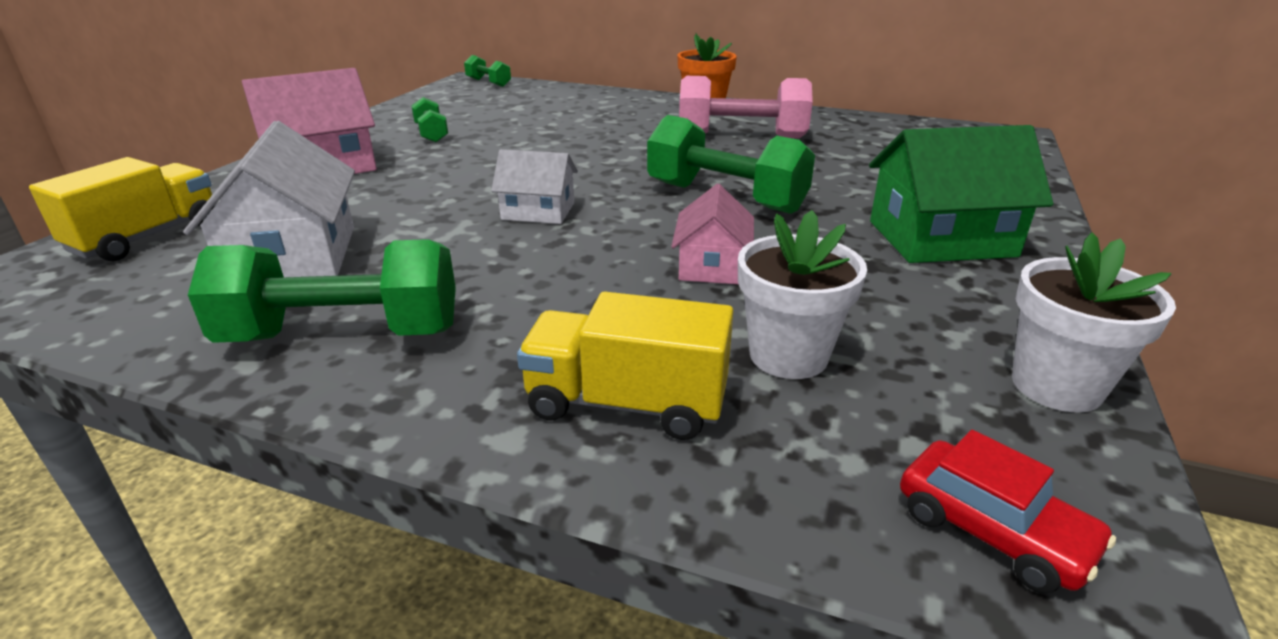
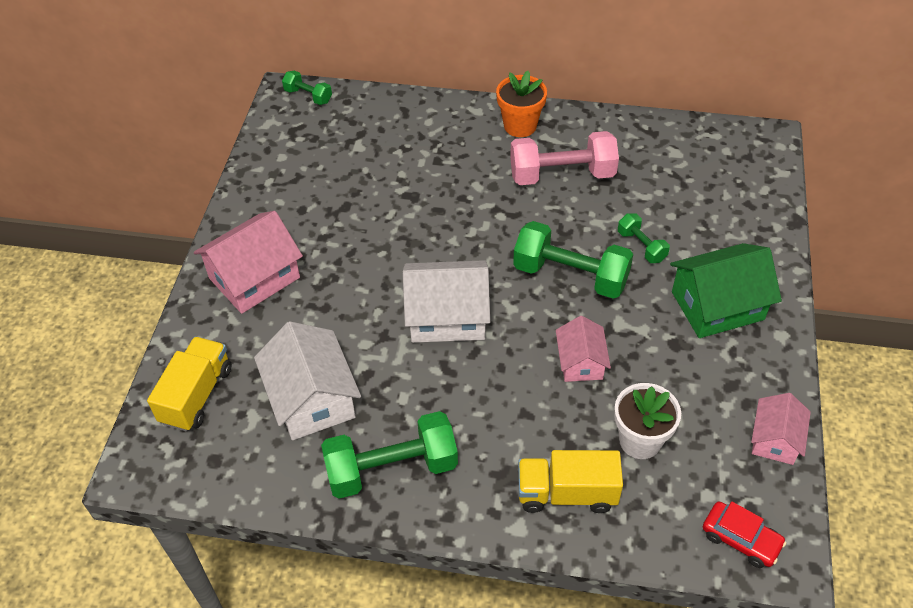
camera: 10 degrees left, 20 degrees up
(431, 134) = (310, 209): green dumbbell -> green dumbbell (641, 246)
(538, 211) = (447, 316): white house -> white house, size x1.68
(1056, 386) = (775, 439): white flower pot -> pink house

